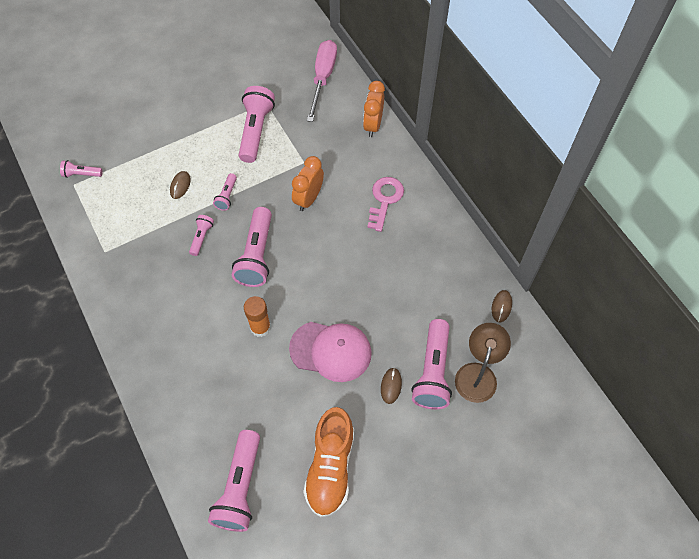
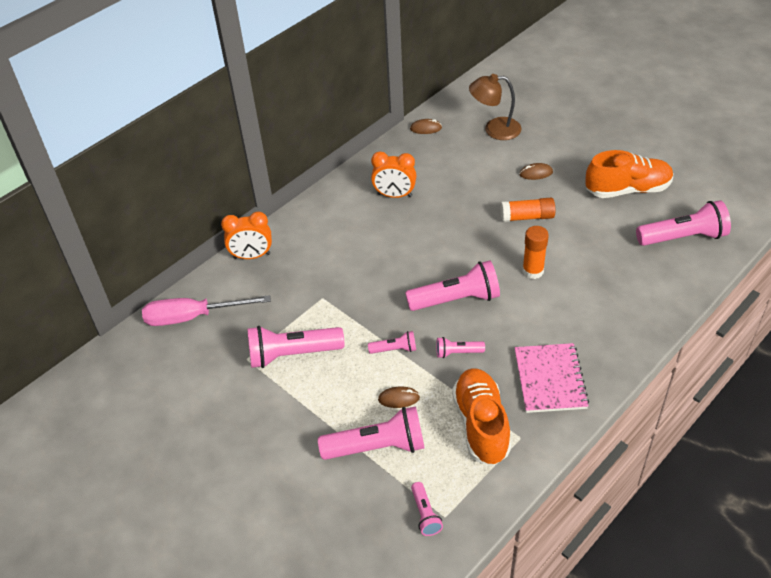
camera: 105 degrees left, 15 degrees down
(129, 230) = (481, 425): none -> orange shoe
(142, 292) = (550, 379): none -> pink notebook
(308, 199) = (369, 280): orange clock -> orange clock (394, 195)
(331, 351) = (527, 217): pink cap -> orange glue stick
(385, 200) = (346, 223): pink key -> none
(432, 372) = (508, 153): pink flashlight -> pink flashlight (377, 447)

